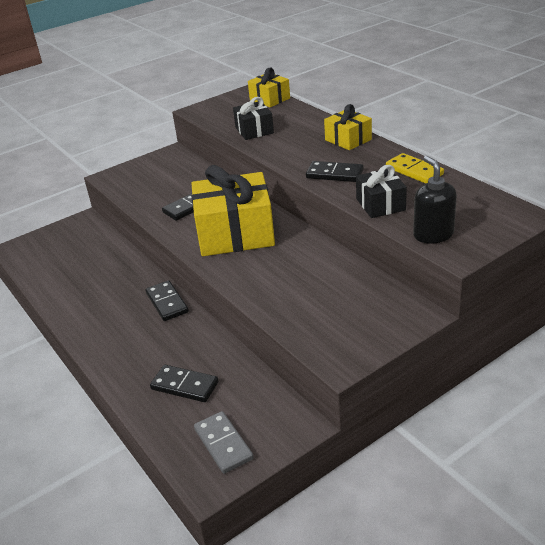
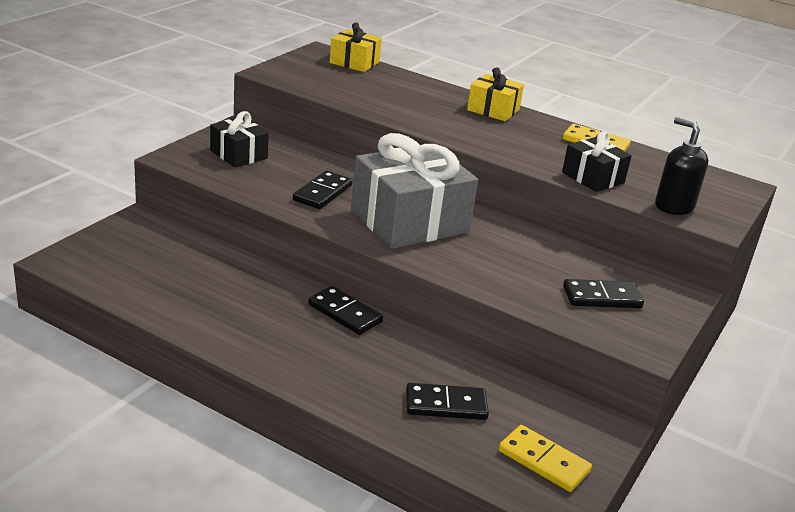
camera: 30 degrees left, 5 degrees down
(223, 444) = (543, 461): grey domino -> yellow domino
(235, 233) = (409, 221): yellow gift -> grey gift
(254, 130) = (369, 98): black gift -> black gift (238, 155)
(334, 174) = (513, 147): black domino -> black domino (602, 297)

